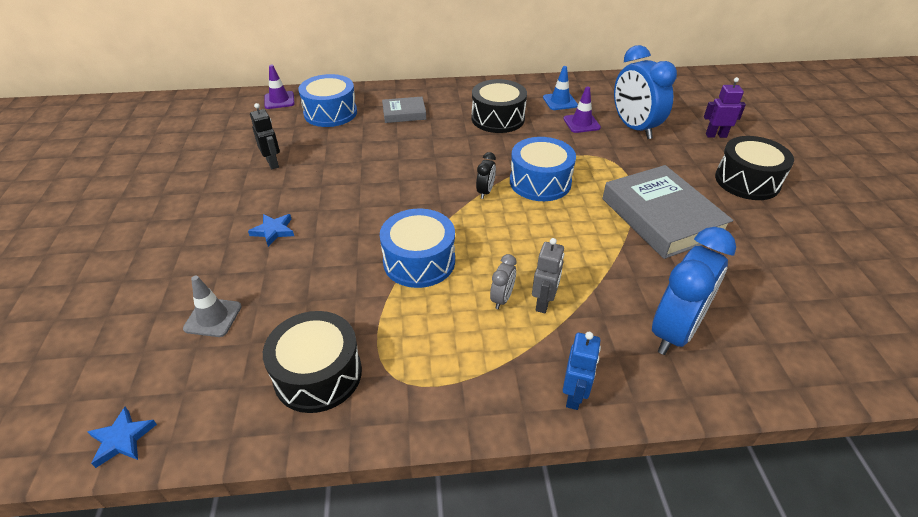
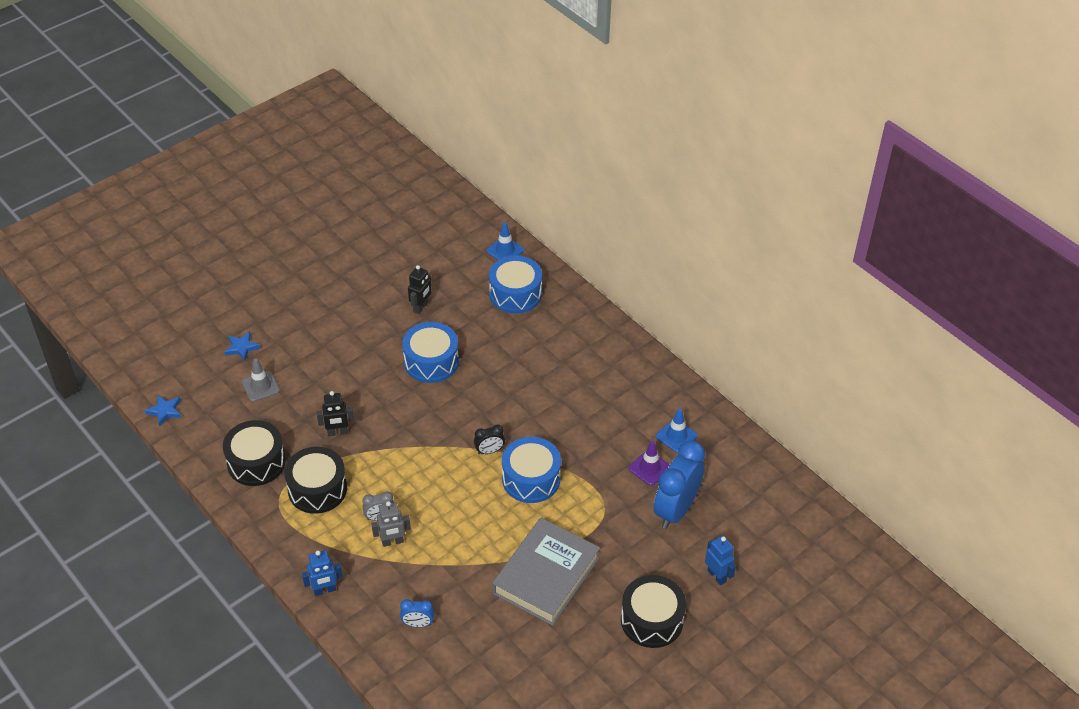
camera: 55 degrees right, 5 degrees up
(273, 231) = (351, 360): blue star -> blue star (242, 347)
(279, 100) = (505, 250): purple traffic cone -> blue traffic cone
(353, 282) = (337, 432): none -> black robot
(404, 113) = (557, 340): grey book -> none
(419, 261) = (382, 455): blue drum -> blue drum (431, 362)
(498, 118) = (605, 406): black drum -> black drum (317, 489)
(675, 331) = (418, 624): blue clock -> blue clock, size x0.45
(716, 135) = (717, 576): purple robot -> blue robot

